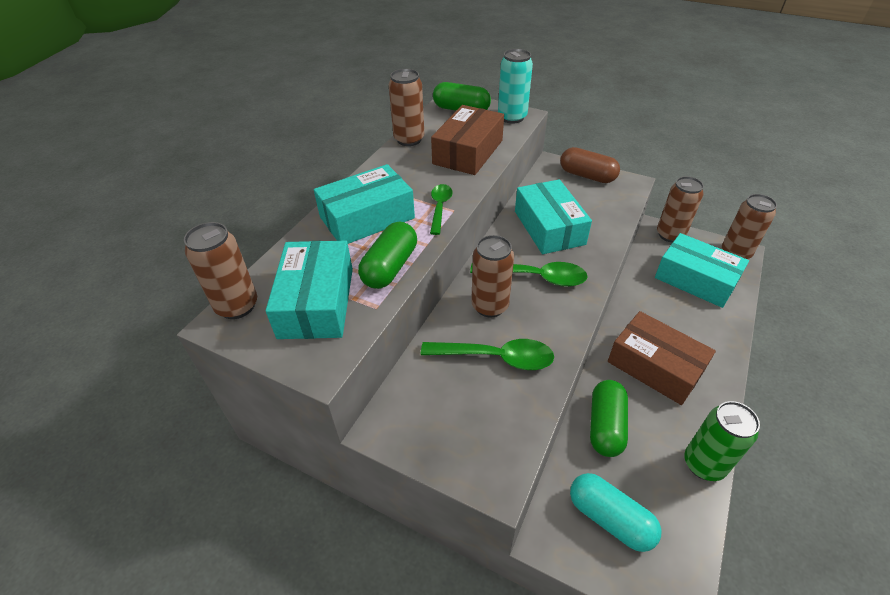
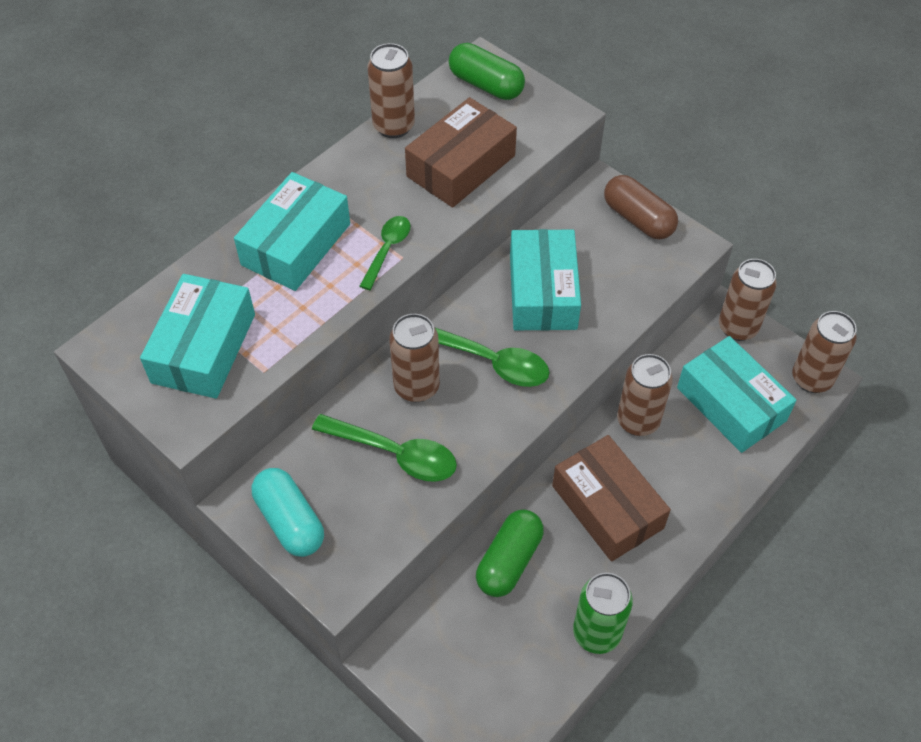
camera: 15 degrees right, 10 degrees up
(237, 306) = (120, 332): brown can -> brown can (638, 421)
(367, 217) = (296, 244): turquoise box -> turquoise box turned 45 degrees counterclockwise
(390, 267) = (297, 322): green capsule -> none
(512, 117) = (548, 115): turquoise can -> none
(609, 518) = (461, 658): turquoise capsule -> turquoise capsule (290, 521)

